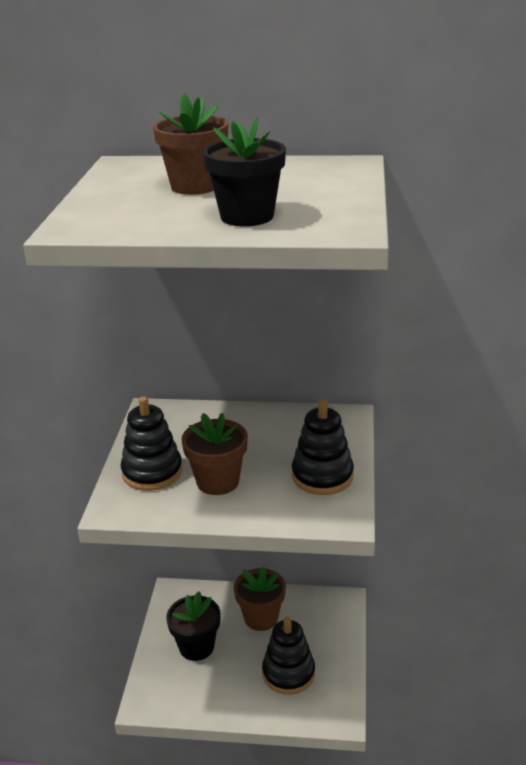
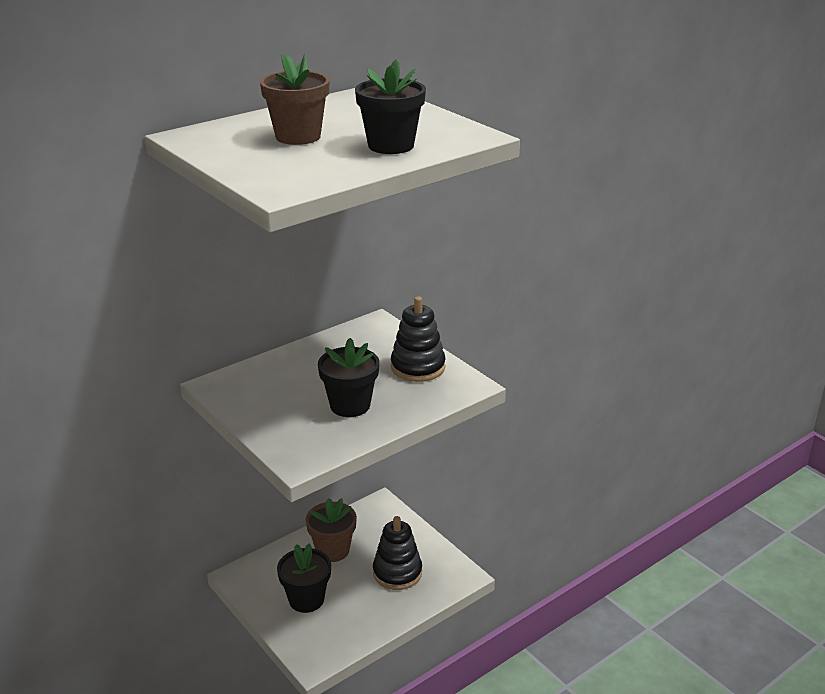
camera: 45 degrees left, 0 degrees up
(152, 472) = (289, 424): black stacking toy -> none
(218, 481) = (350, 405): brown flower pot -> black flower pot

